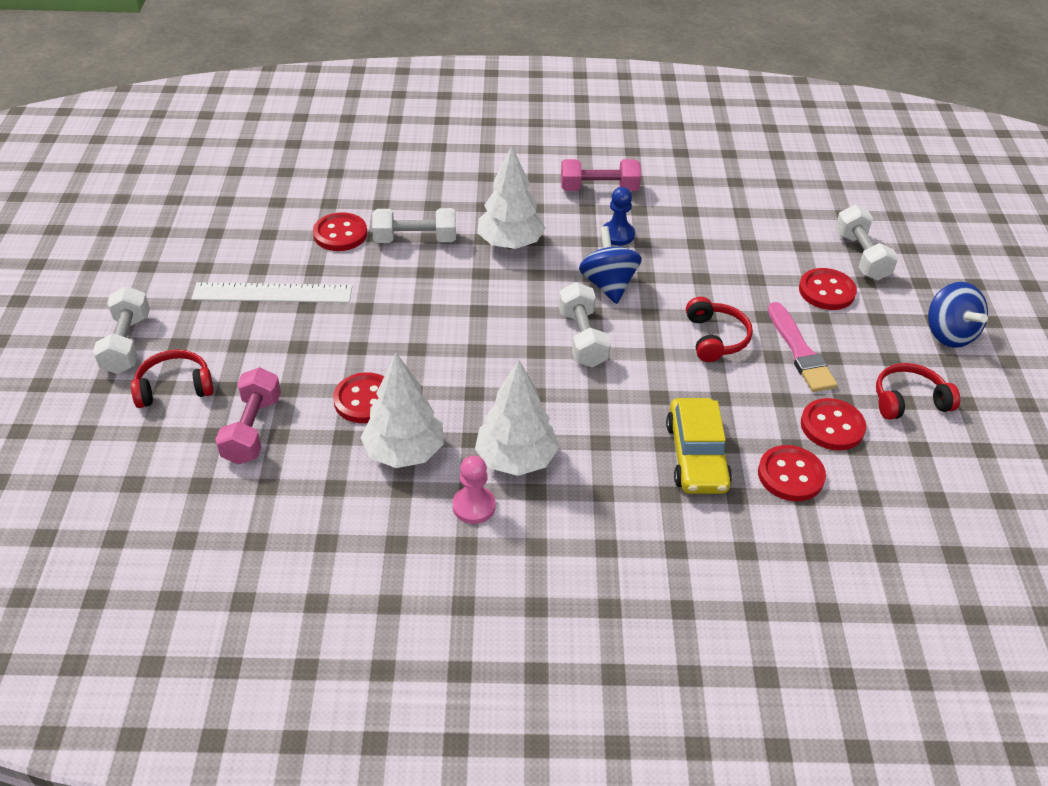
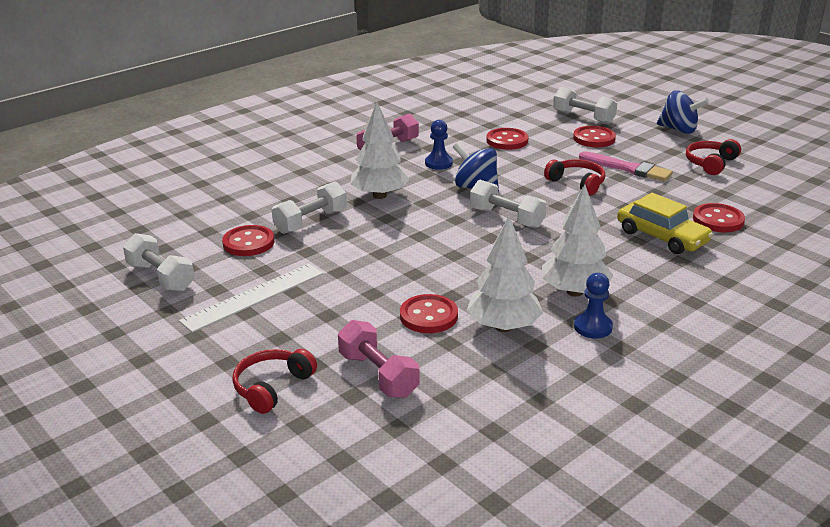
camera: 40 degrees left, 15 degrees down
(127, 344) = (181, 385): white dumbbell -> white dumbbell (161, 277)
(474, 506) = (593, 327): pink pawn -> blue pawn
(832, 426) = (698, 191): red button -> red button (507, 141)

